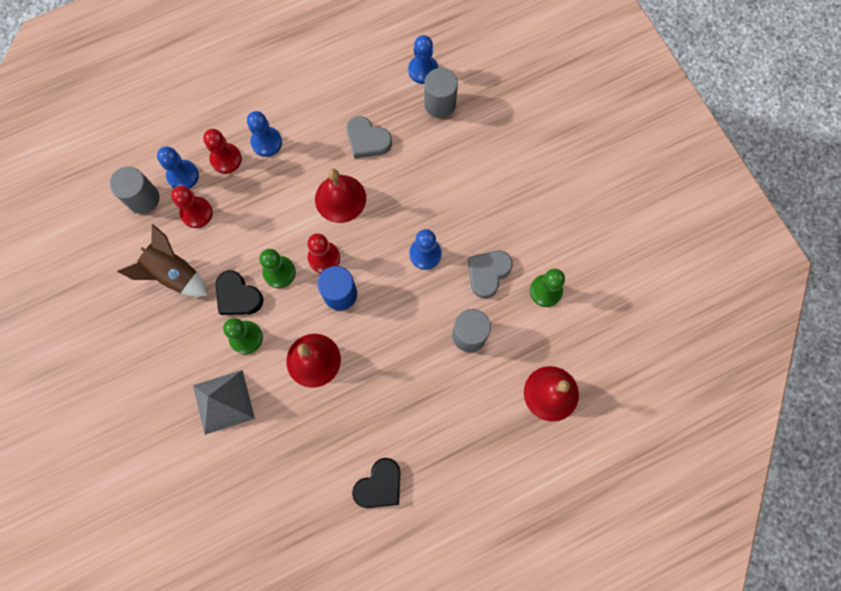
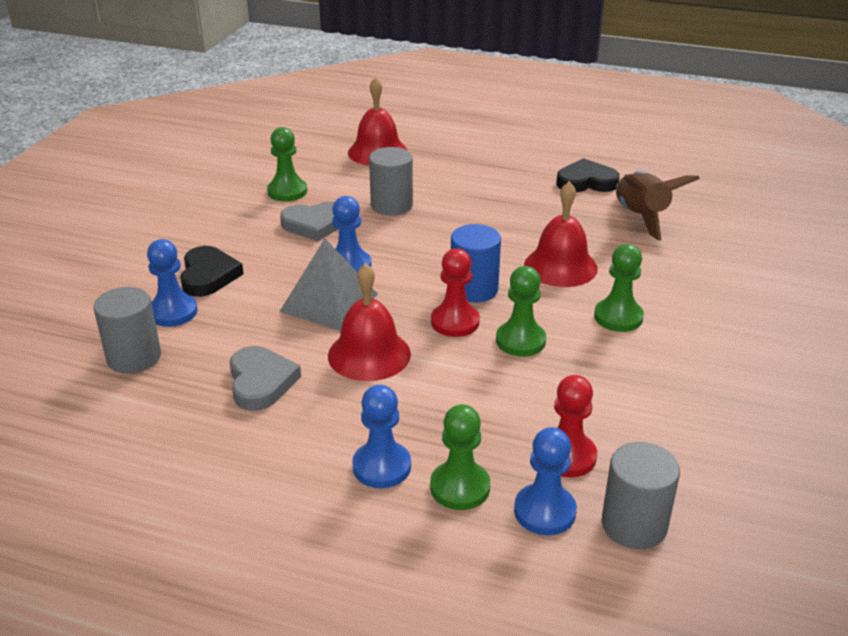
camera: 135 degrees left, 40 degrees down
(174, 274) = (659, 416): brown rocket -> brown rocket (641, 217)
(223, 401) = (692, 291): grey pyramid -> grey pyramid (329, 302)
(226, 159) = (460, 487): red pawn -> green pawn
(238, 296) = (593, 351): black heart -> black heart (208, 275)
(423, 70) = (91, 400): blue pawn -> blue pawn (173, 312)

